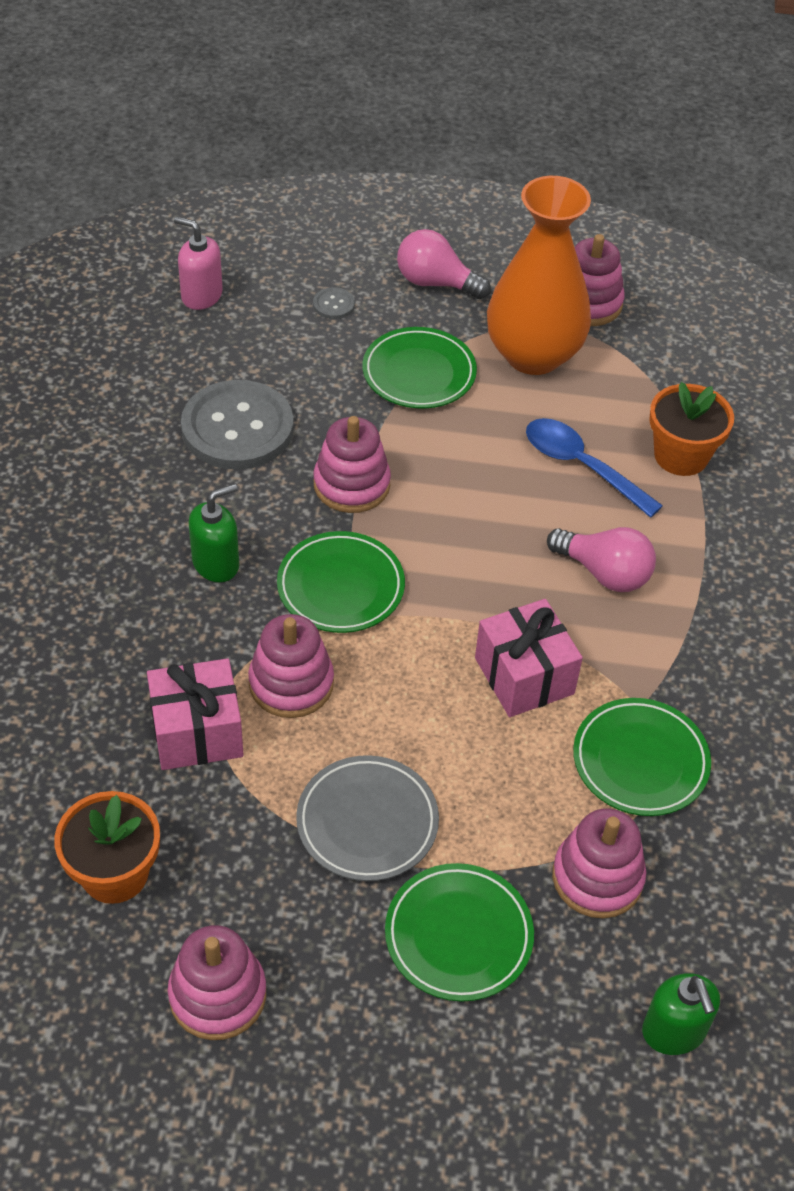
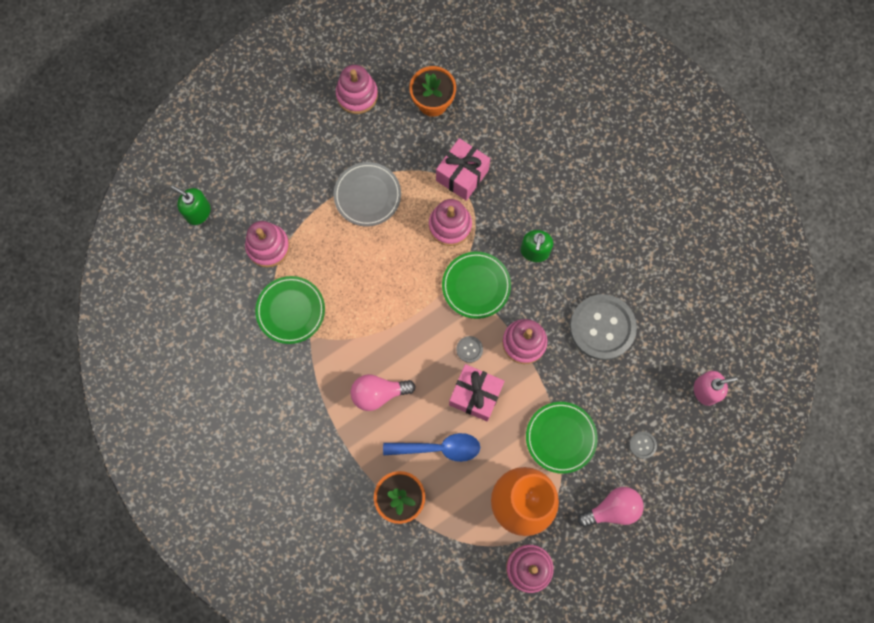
camera: 140 degrees right, 25 degrees up
(430, 529) = (469, 349): none -> grey button
(458, 935) = (298, 182): green plate -> none
(524, 676) = (366, 310): pink gift -> pink gift (475, 395)

